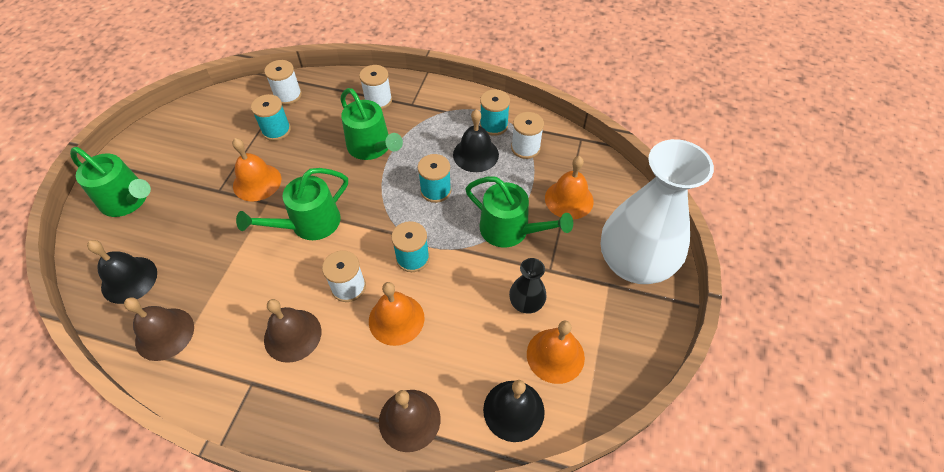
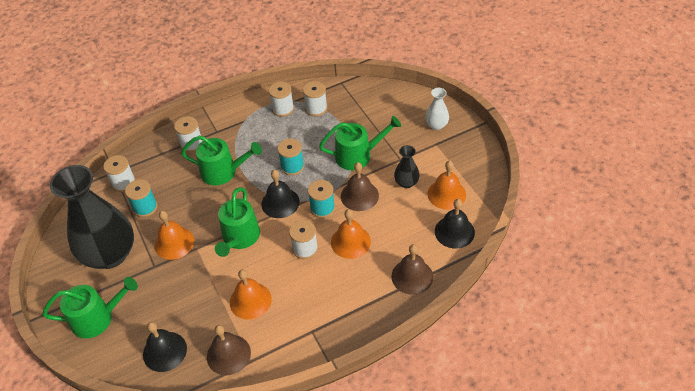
camera: 40 degrees left, 5 degrees down
(203, 151) = (110, 254): none -> black vase
(292, 335) = (304, 293): brown bell -> brown bell (359, 195)
(475, 154) = (292, 131): black bell -> black bell (280, 203)
(493, 125) = (283, 109): turquoise spool -> white spool
(569, 199) = (370, 118): orange bell -> orange bell (250, 300)
(634, 263) = (436, 125): white vase -> white vase, size x0.43

